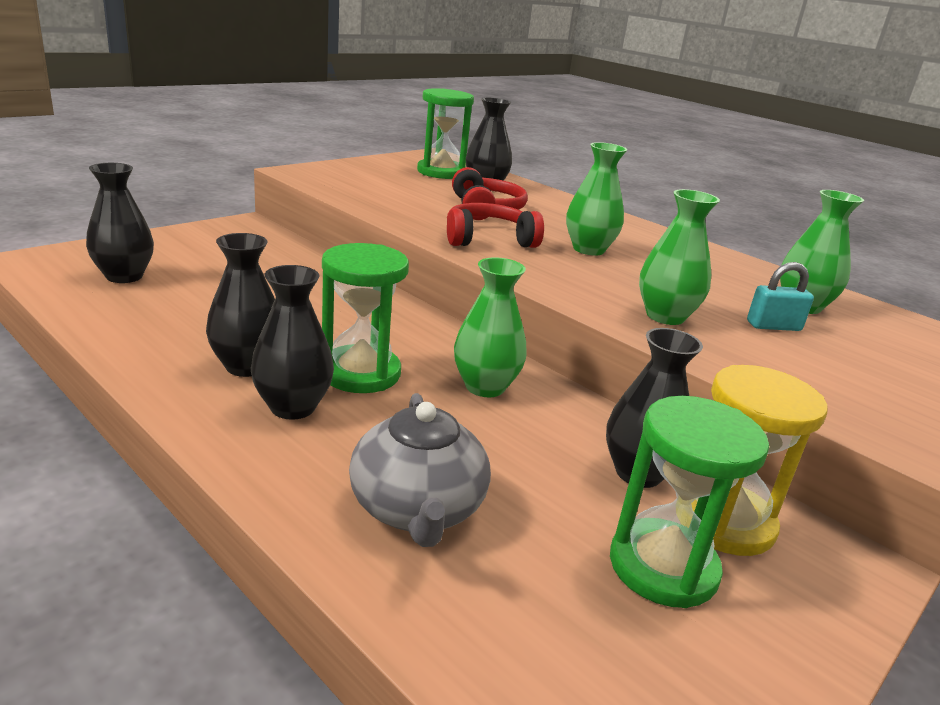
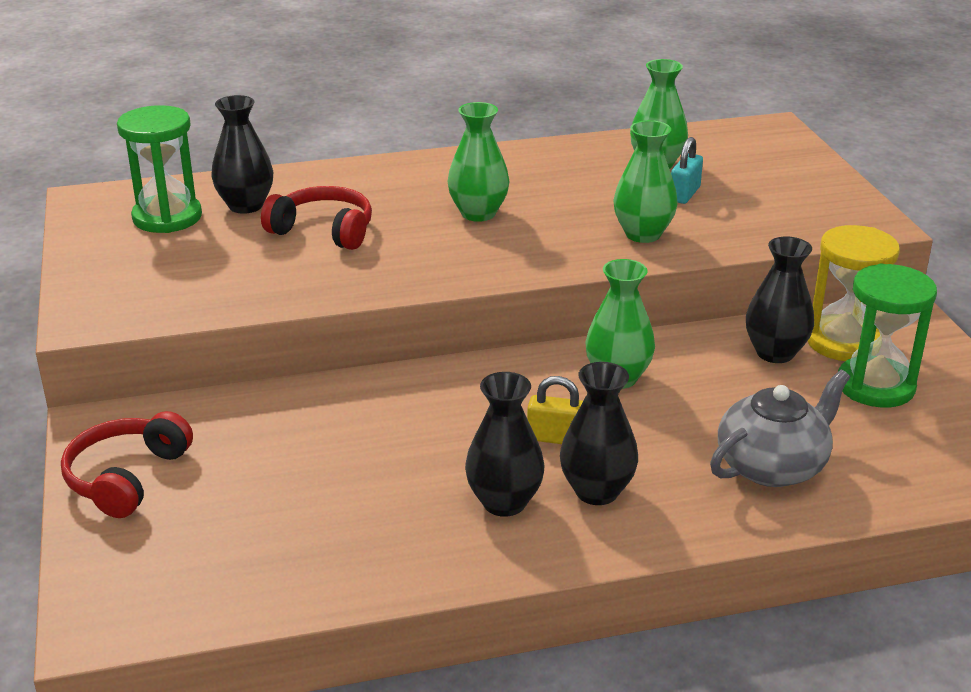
camera: 55 degrees left, 5 degrees up
(124, 276) = (212, 552): black vase -> none
(360, 373) = (556, 438): green hourglass -> yellow padlock
(417, 509) = (772, 466): grey teapot -> grey teapot turned 60 degrees counterclockwise
(488, 239) = (417, 259): red headphones -> red headphones (126, 477)

